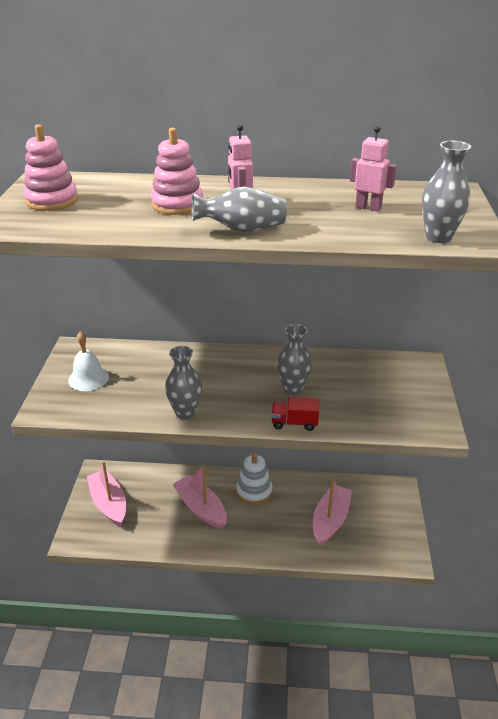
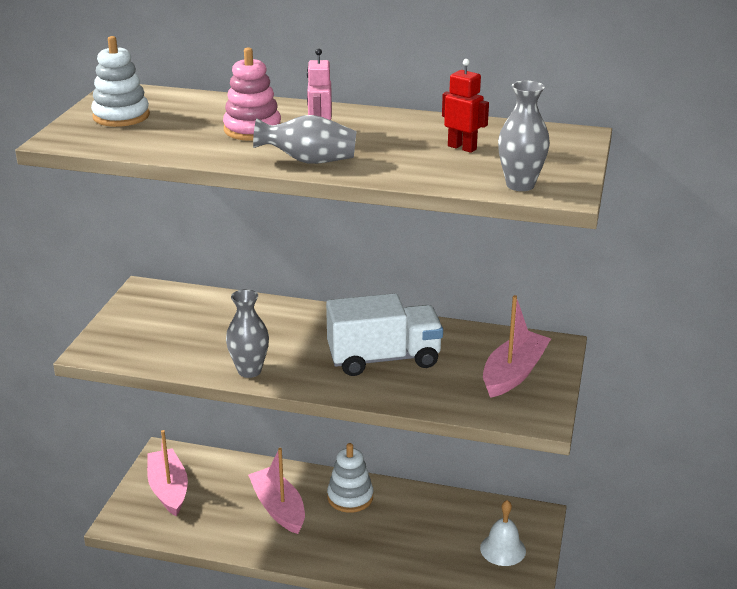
camera: 10 degrees right, 5 degrees down
(52, 201) = (121, 116): pink stacking toy -> white stacking toy
(88, 378) = (151, 324): white bell -> white bell (503, 549)
(293, 389) = (384, 358): grey vase -> white truck
(294, 423) = (371, 394): red truck -> none
(330, 520) = (437, 541): pink boat -> pink boat (514, 373)
(368, 207) = (462, 147): pink robot -> red robot

